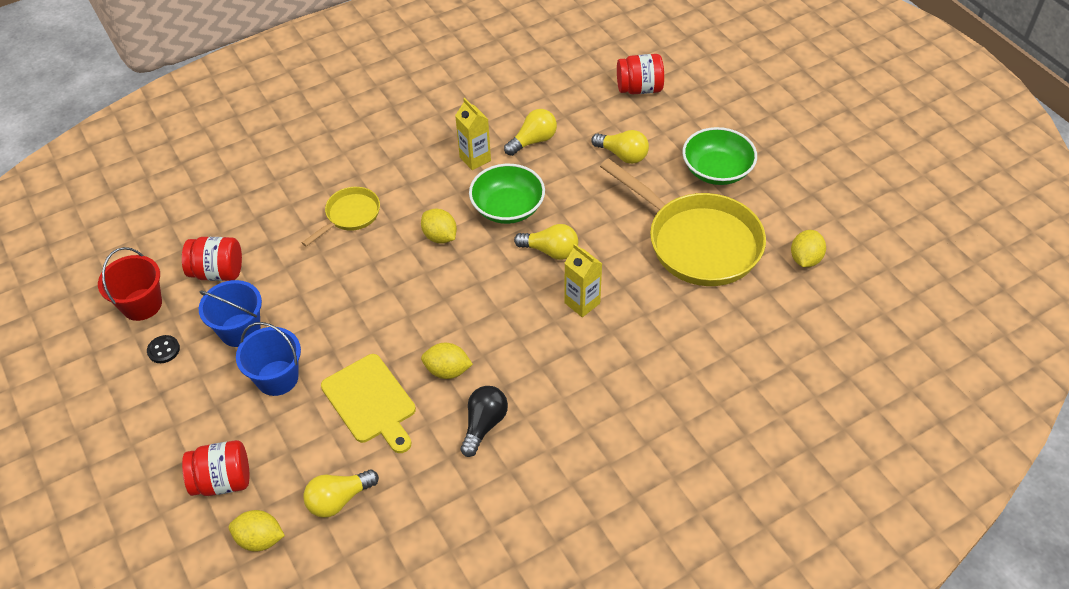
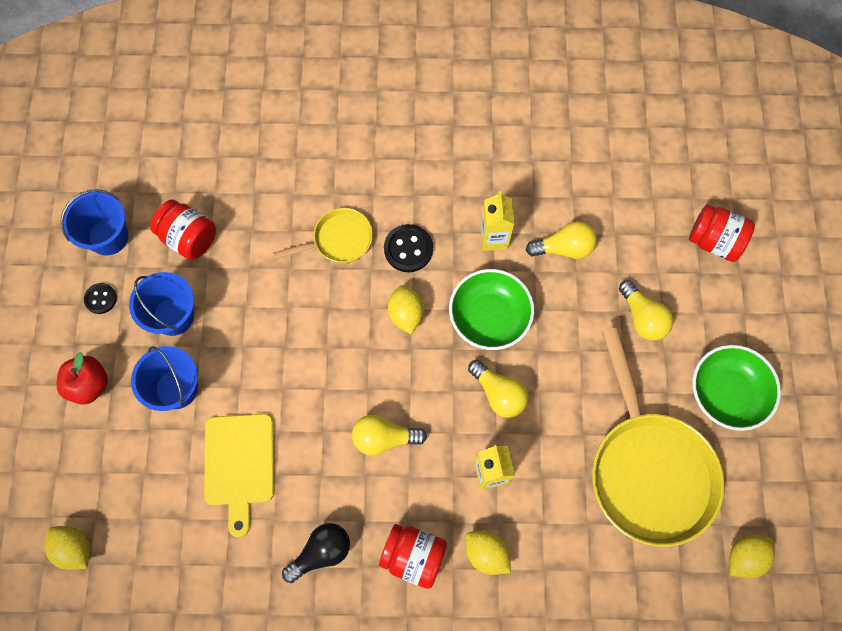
camera: 30 degrees right, 20 degrees up
(142, 304) = (108, 237): red bucket -> blue bucket
(194, 414) = (89, 385): none -> red apple
(223, 481) = (77, 469): red jar -> red jar (413, 556)
(339, 500) = (157, 550): yellow light bulb -> yellow light bulb (384, 438)
(412, 195) = (408, 249): none -> black button
(447, 371) = (324, 473): yellow lemon -> yellow lemon (486, 553)

